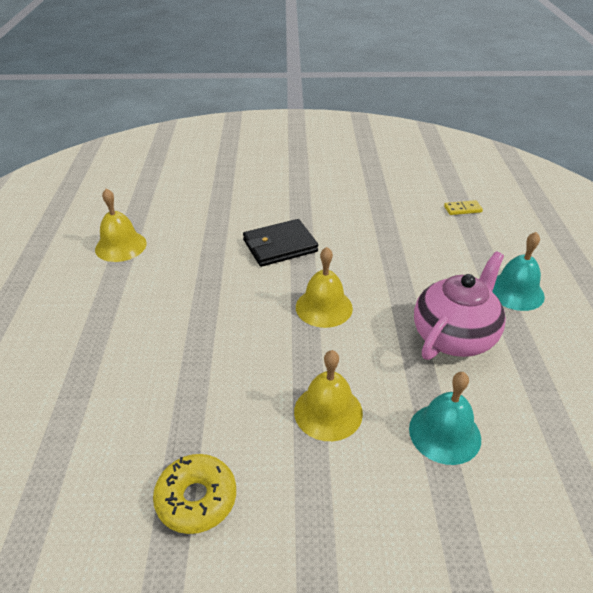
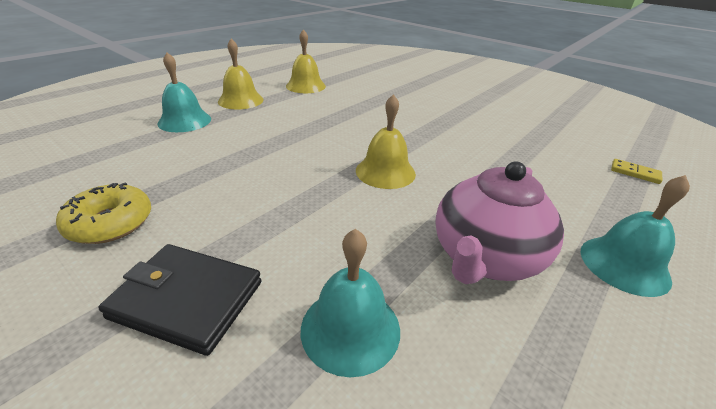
camera: 40 degrees right, 5 degrees down
(69, 367) = (184, 121): none -> turquoise bell
(280, 246) = (408, 125): black wallet -> black wallet (187, 299)
(328, 412) = (277, 235): yellow bell -> yellow bell (240, 100)
(454, 336) = (484, 257): pink teapot -> pink teapot turned 135 degrees clockwise

